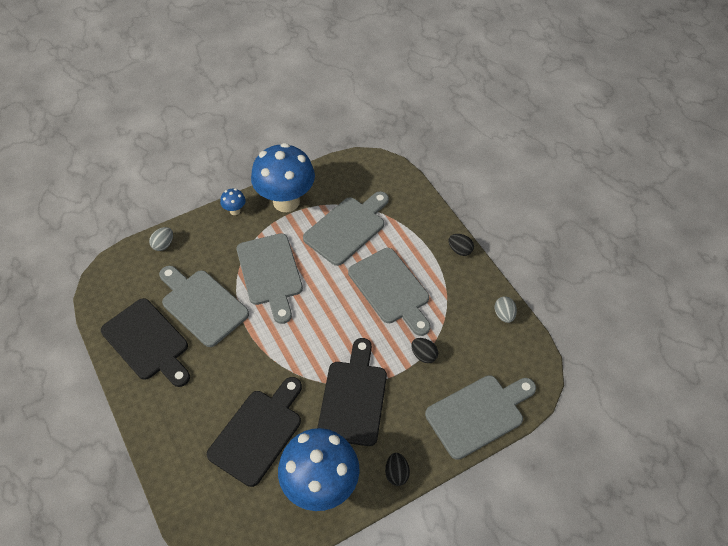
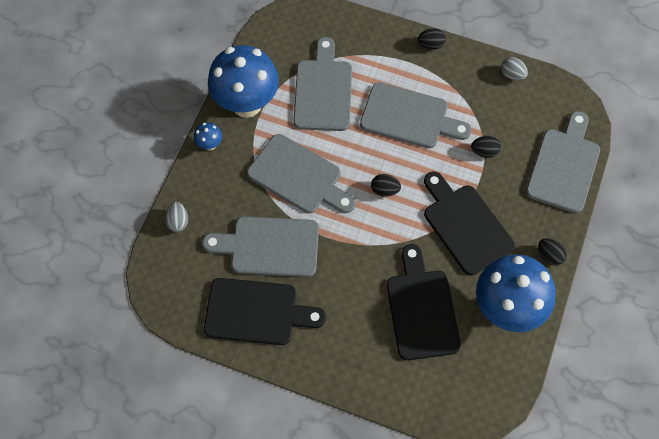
camera: 40 degrees left, 10 degrees up
(320, 327) = (385, 190): none -> black egg

